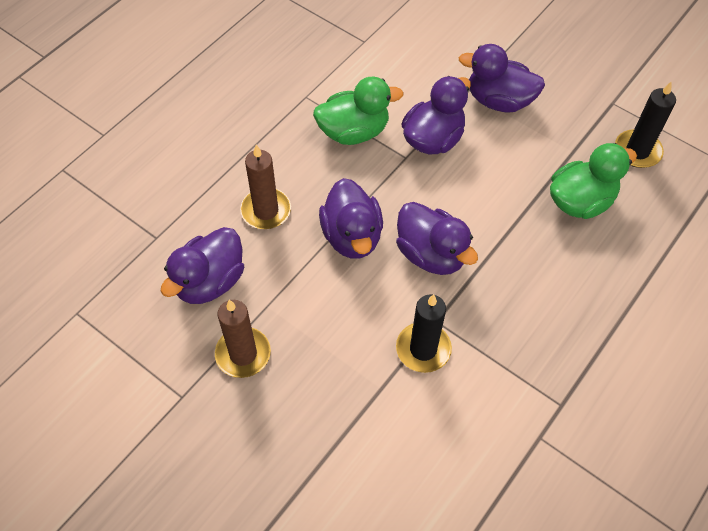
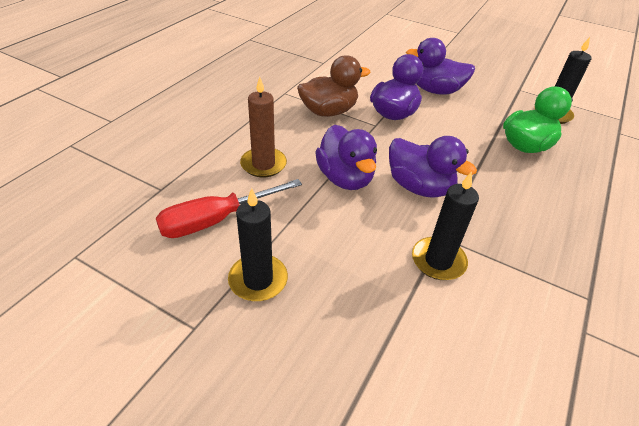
camera: 10 degrees left, 15 degrees down
(209, 282) = (216, 220): purple duck -> red screwdriver
(243, 354) = (258, 280): brown candle -> black candle
(354, 132) = (328, 111): green duck -> brown duck

